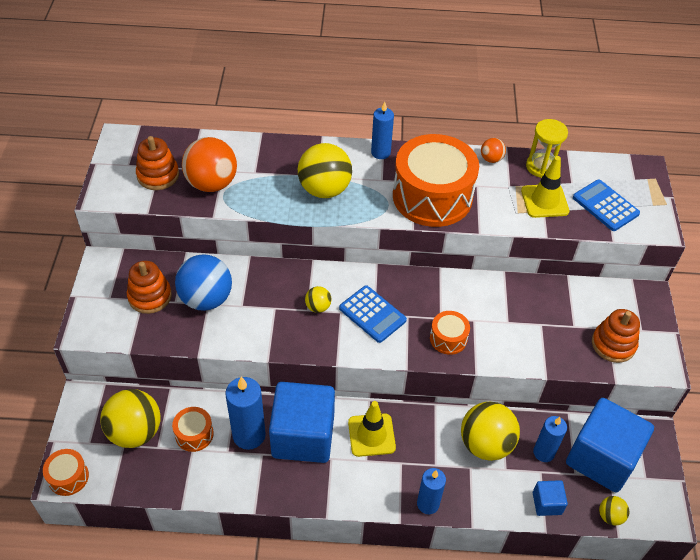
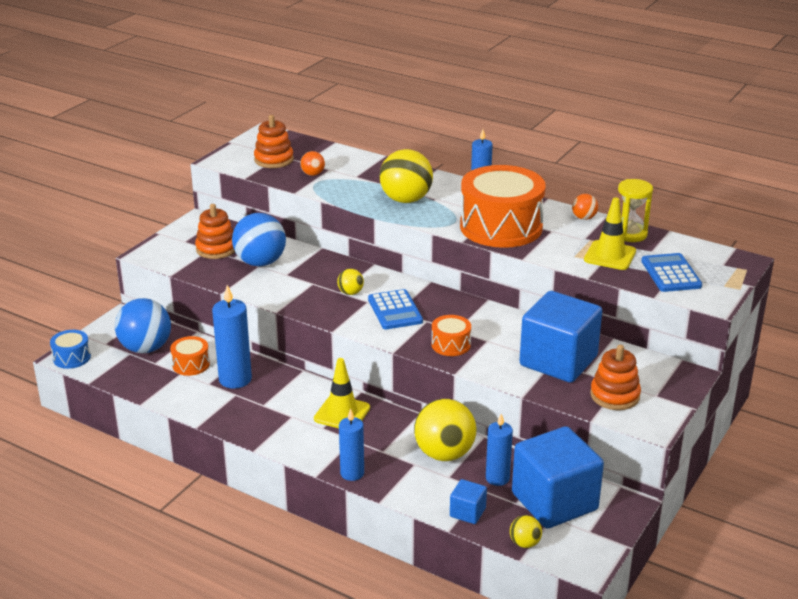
camera: 30 degrees right, 20 degrees down
(68, 477) = (72, 357): orange drum -> blue drum
(135, 432) = (146, 348): yellow ball -> blue ball
(212, 183) = (313, 174): orange ball -> orange ball, size x0.48
(303, 436) = (280, 394): blue cube -> blue cube (558, 361)

